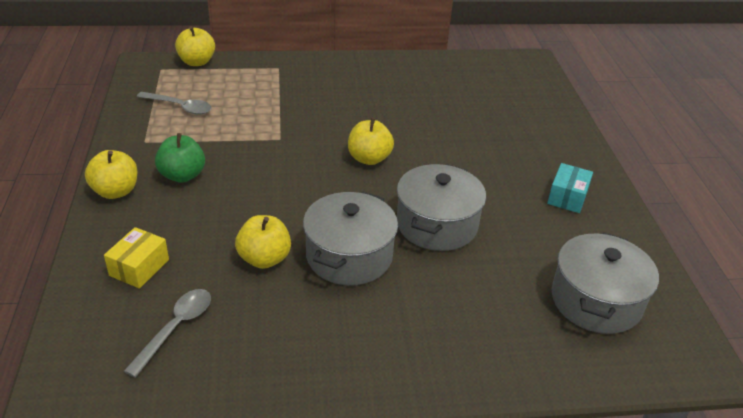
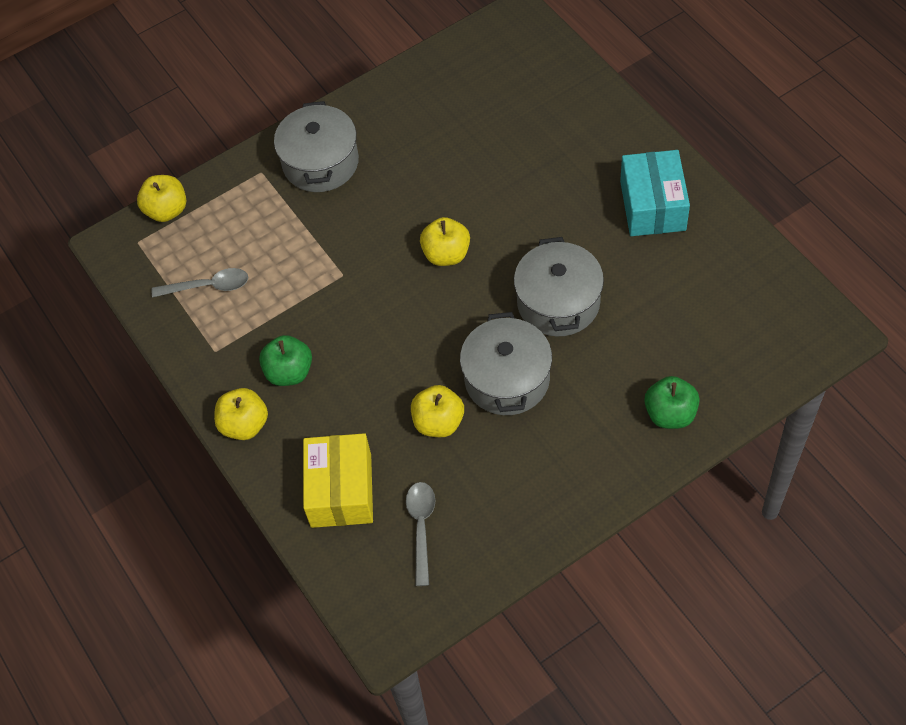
camera: 20 degrees left, 20 degrees up
(139, 267) = (341, 490): yellow box -> yellow box, size x1.67
(482, 351) = (670, 414): none -> green apple
(567, 197) = (653, 206): turquoise box -> turquoise box, size x1.67
(596, 300) = (731, 314): grey pot -> grey pot (320, 162)

